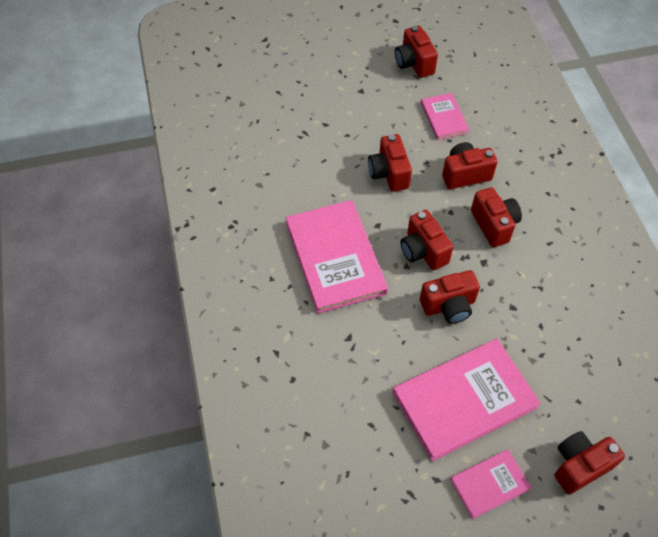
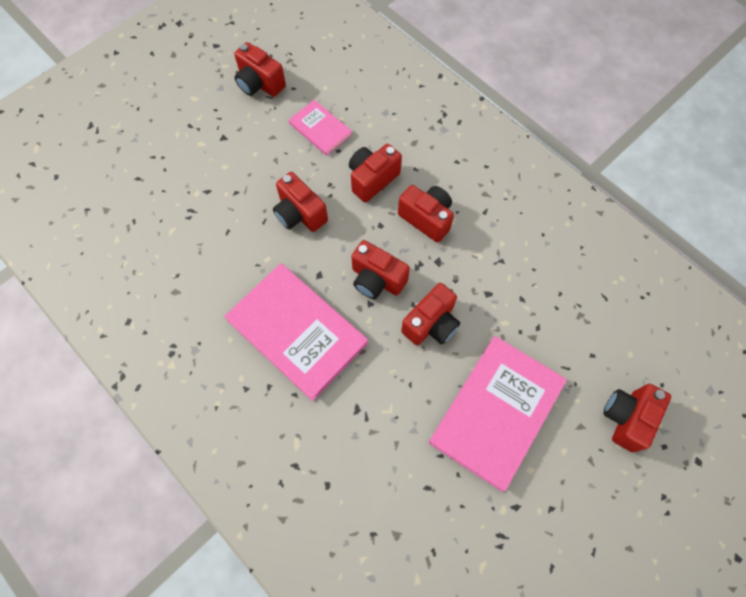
camera: 30 degrees left, 10 degrees up
(489, 484) = (563, 482): pink book -> none

